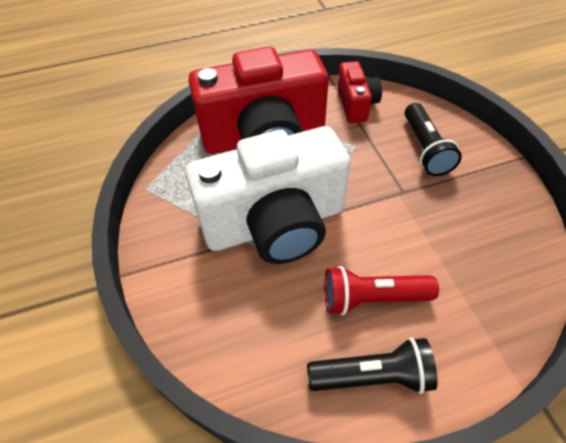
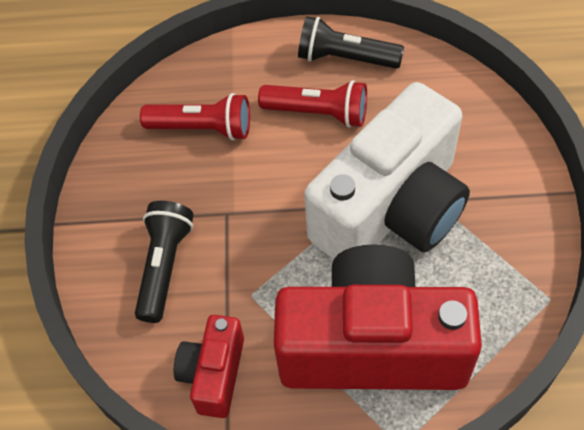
camera: 160 degrees left, 5 degrees up
(275, 224) = (392, 209): white camera -> white camera turned 135 degrees clockwise
(469, 256) = (203, 128): none -> red flashlight

